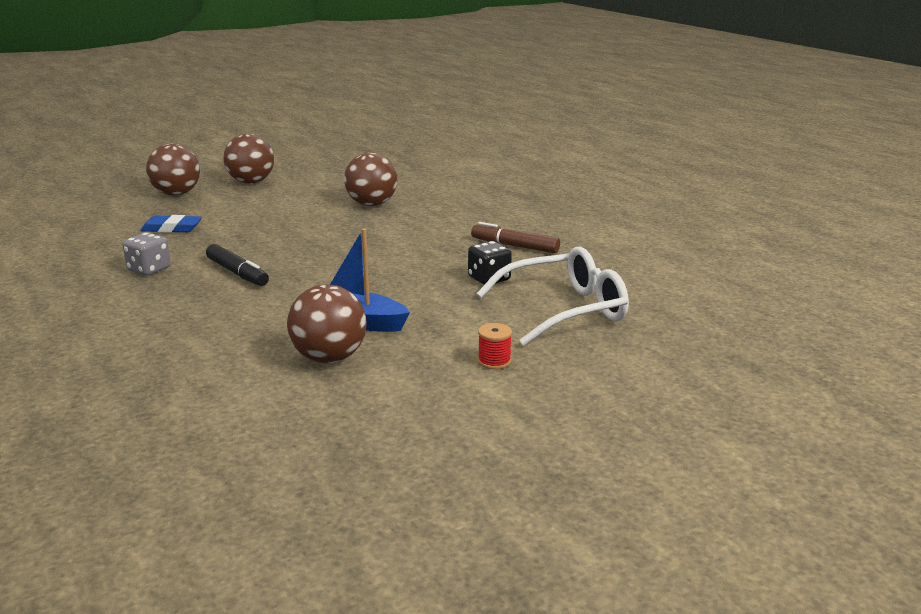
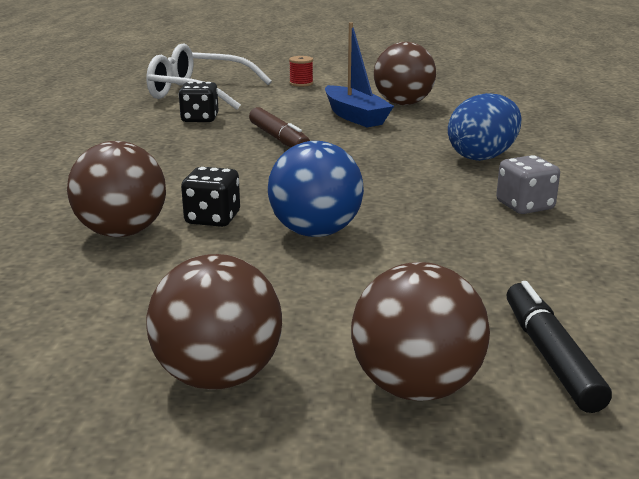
camera: 145 degrees left, 0 degrees up
(172, 228) = (469, 271): blue eraser -> none
(197, 304) = (482, 157): none -> blue egg
(237, 273) = (420, 176): black marker -> black marker (550, 356)
(271, 226) = (315, 232): none -> blue ball
(337, 219) = (212, 219): none -> black dice
(515, 246) = (110, 136): brown marker -> brown marker (278, 138)

